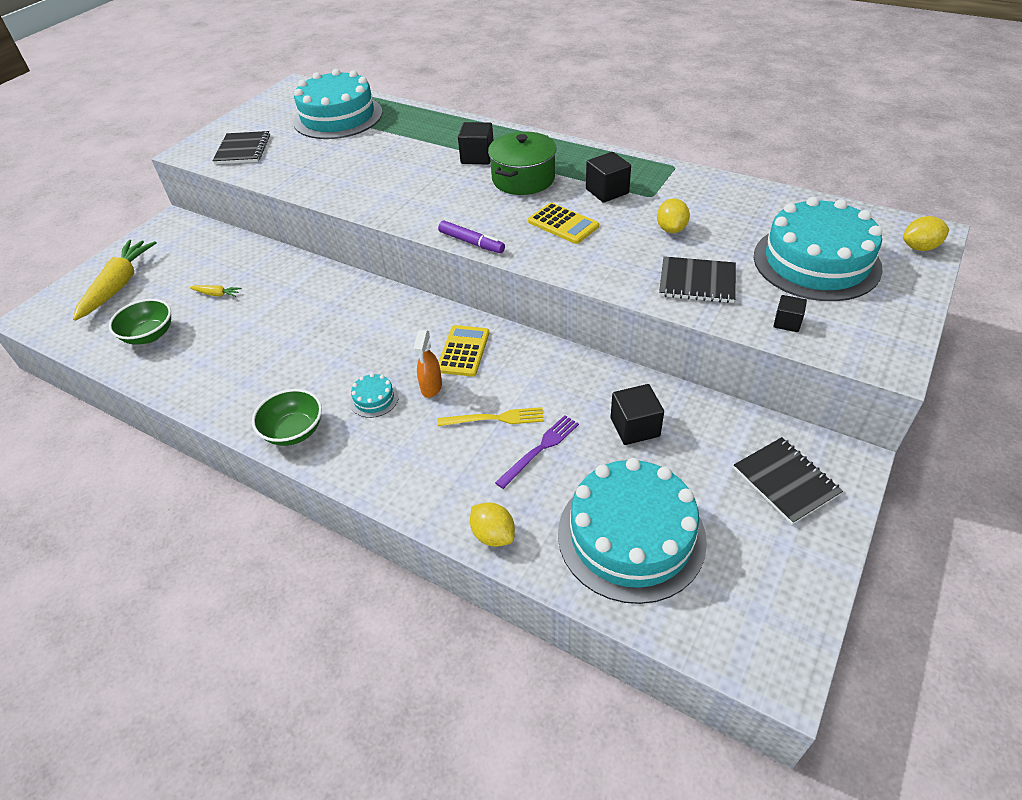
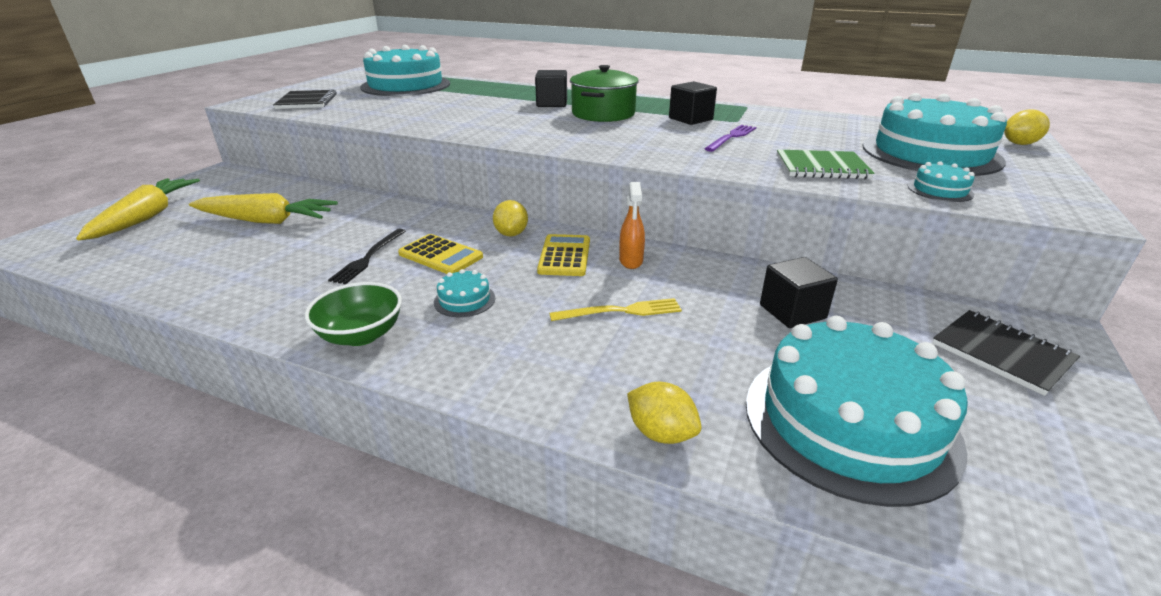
camera: 10 degrees left, 15 degrees down
(149, 335) = (176, 255): green bowl -> none
(216, 294) = (266, 221): yellow carrot -> yellow carrot, size x2.36
(301, 345) = (368, 257): none -> black fork
(431, 387) = (534, 287): orange spray bottle -> orange spray bottle (631, 261)
(471, 242) = (565, 148): purple marker -> none
(540, 449) = (688, 337): purple fork -> purple fork (731, 137)
(563, 224) = (657, 137): yellow calculator -> yellow calculator (440, 255)
(671, 229) = (769, 138): yellow lemon -> yellow lemon (511, 234)
(697, 282) = (821, 167): black notebook -> green notebook
(787, 322) = (940, 190): black cube -> turquoise cake

